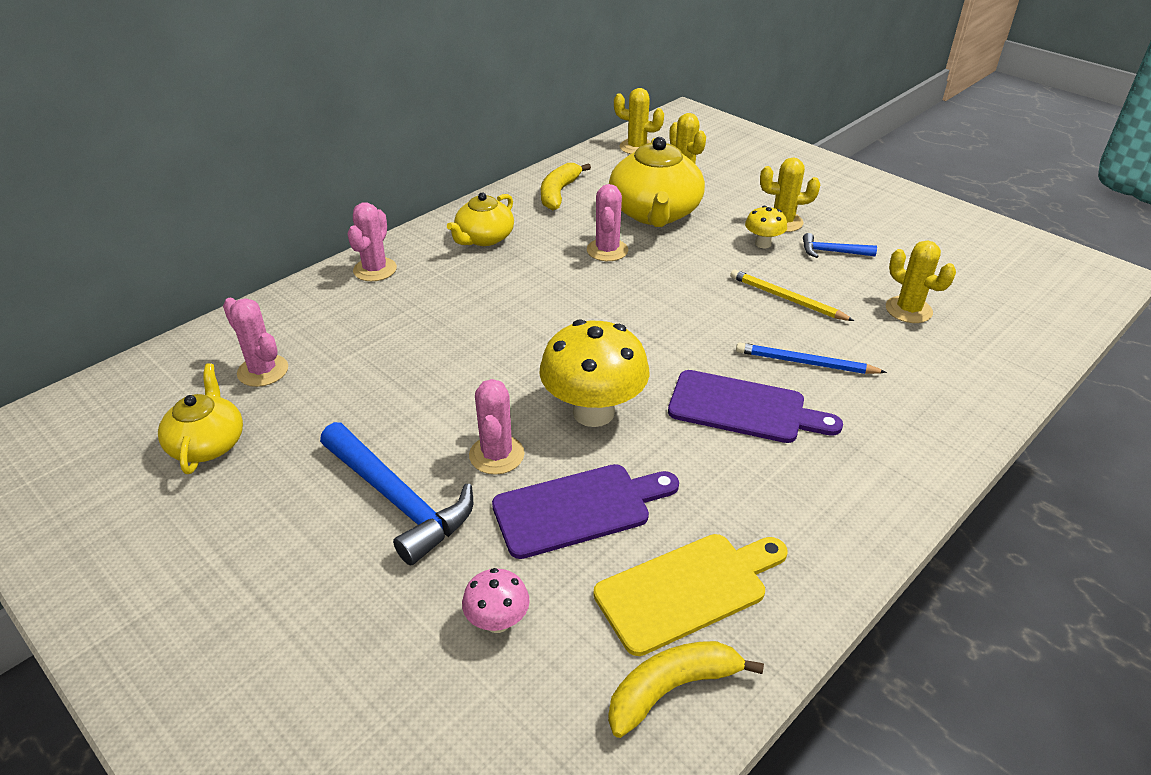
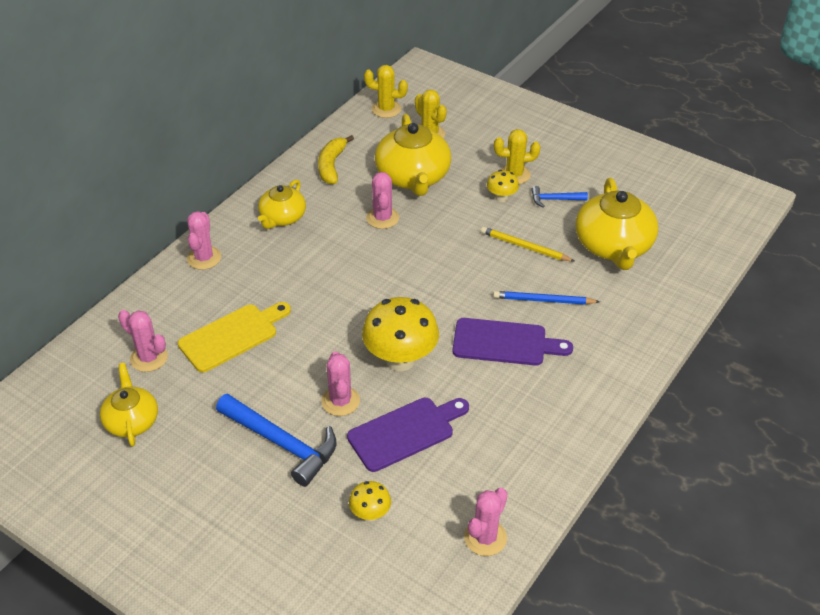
camera: 10 degrees left, 5 degrees up
(497, 621) = (370, 514): pink mushroom -> yellow mushroom
(671, 689) = (485, 538): yellow banana -> pink cactus
(687, 589) = (485, 476): yellow cutting board -> yellow cutting board (232, 336)
(908, 310) = (613, 246): yellow cactus -> yellow teapot

